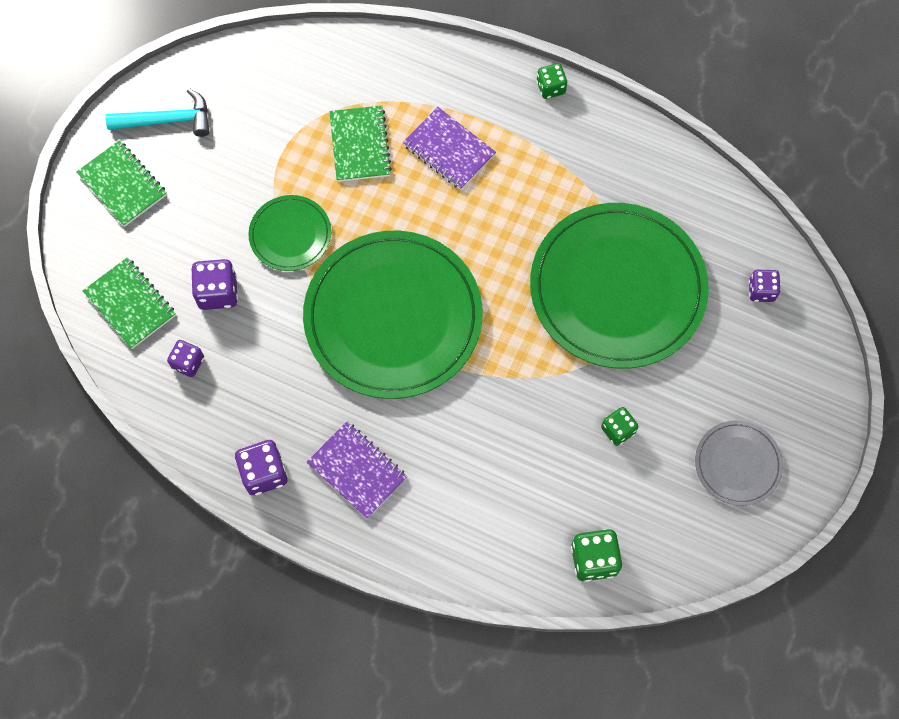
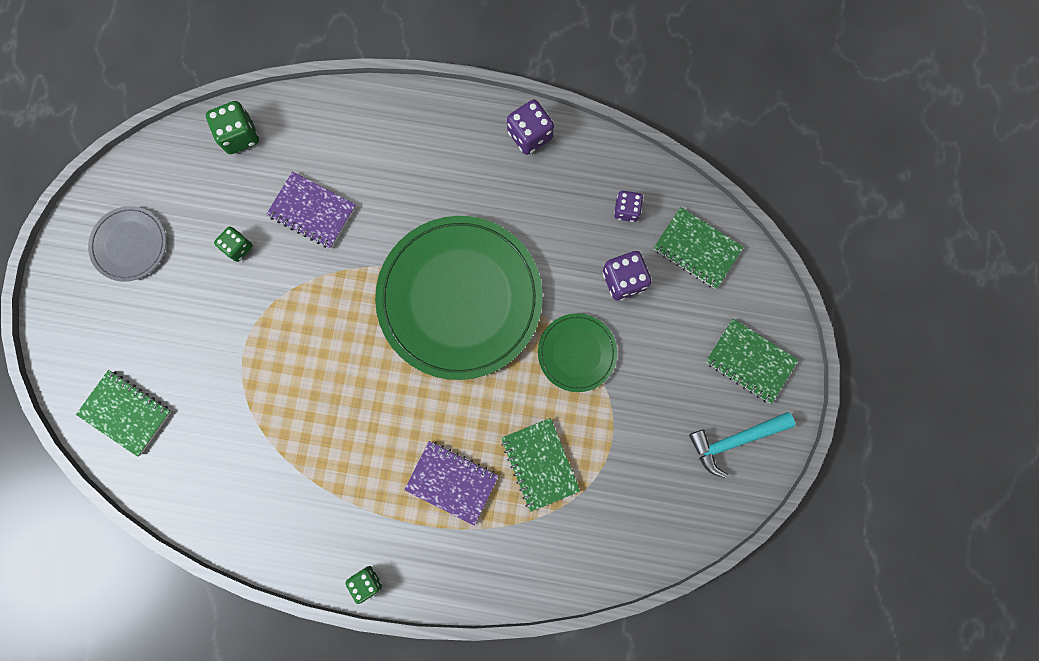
camera: 165 degrees right, 10 degrees up
(357, 470) = (453, 157): purple notebook -> purple notebook (312, 211)
(617, 288) = (261, 380): green plate -> none
(761, 291) = (126, 413): purple dice -> green notebook

